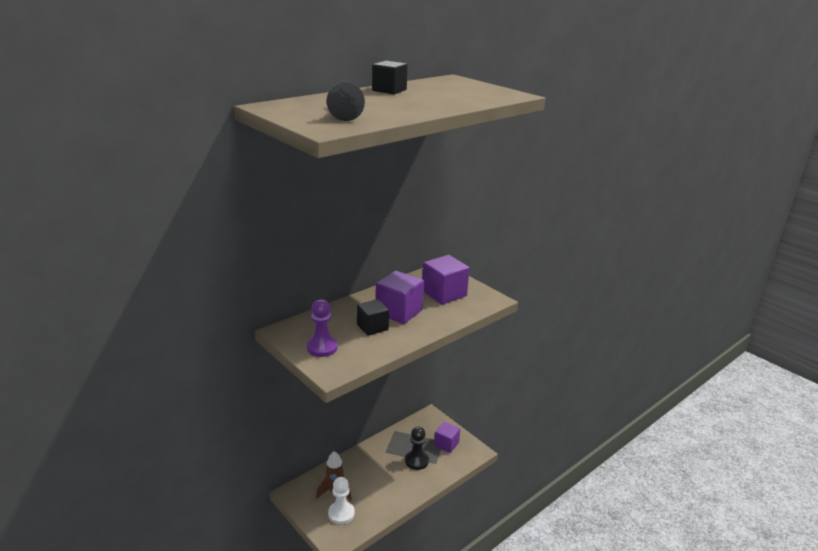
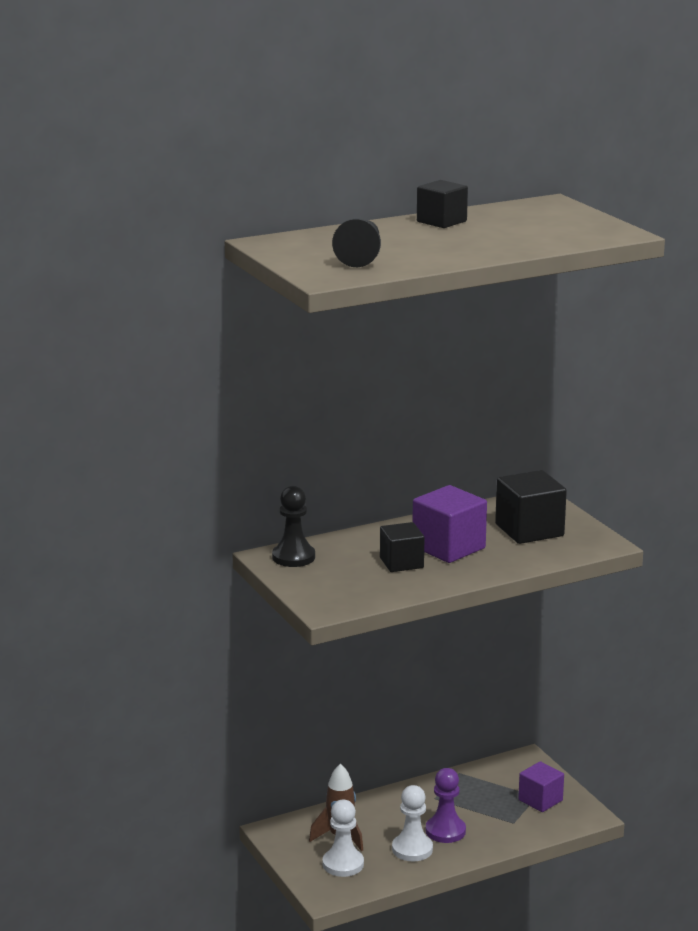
camera: 15 degrees right, 5 degrees down
(322, 348) = (321, 580): purple pawn -> purple pawn (445, 831)
(381, 494) = (412, 849): none -> white pawn
(416, 461) = (482, 815): black pawn -> black pawn (293, 557)
(444, 293) = (529, 530): purple cube -> black cube

